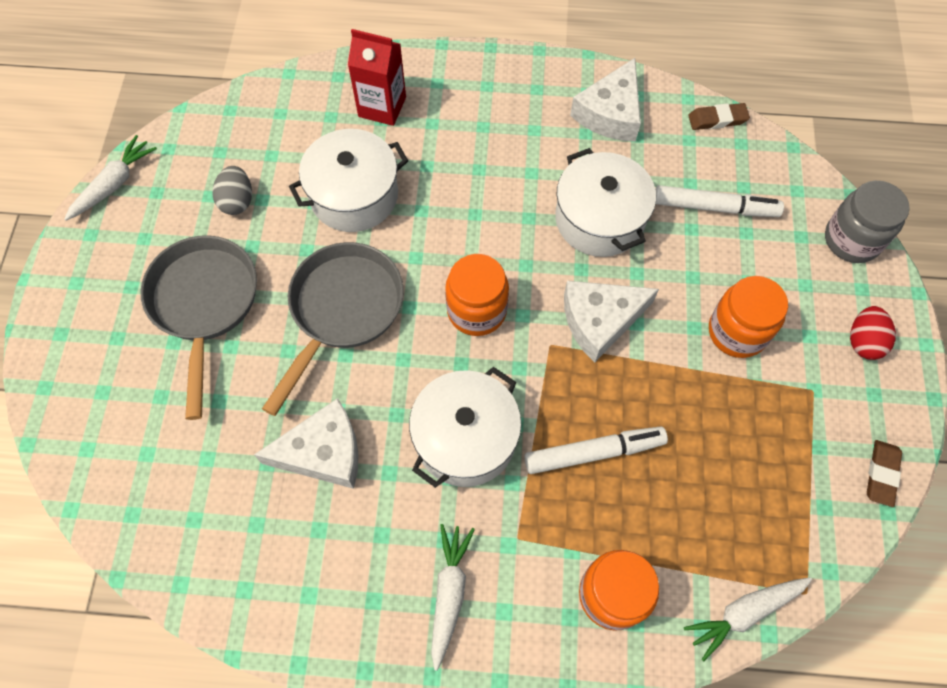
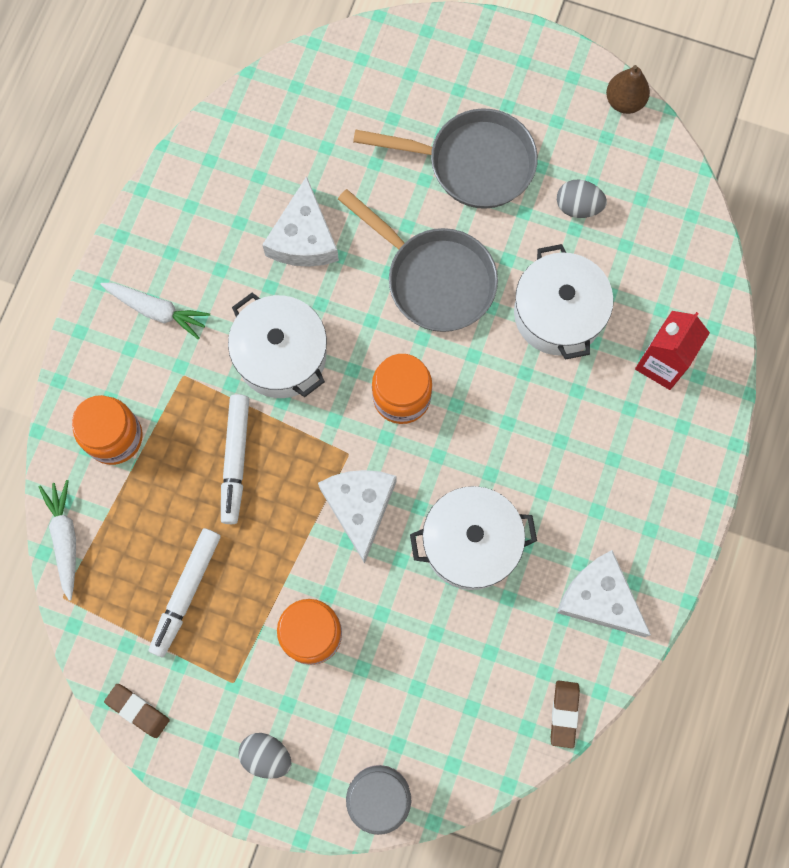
camera: 105 degrees right, 10 degrees up
(114, 184) = (624, 101): white carrot -> brown pear
(715, 207) = (454, 667): white marker -> white marker (186, 593)
(863, 341) = (266, 755): red egg -> grey egg

